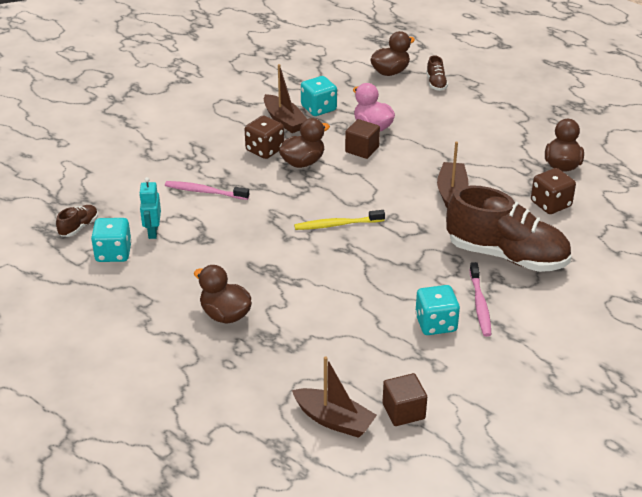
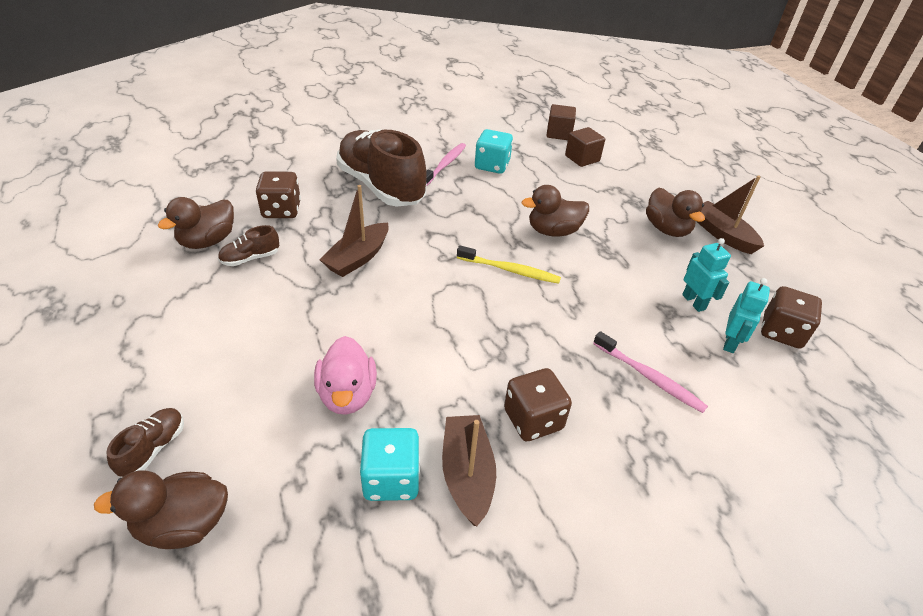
camera: 155 degrees left, 5 degrees up
(79, 227) = (832, 387): brown shoe -> brown shoe (250, 258)
(113, 253) = (781, 332): turquoise dice -> brown dice
(185, 252) = (694, 302): none -> turquoise robot
(303, 162) = (492, 371): brown duck -> brown duck (553, 231)
(334, 420) = (609, 144): brown boat -> brown boat (722, 234)
(362, 149) = (398, 359): brown cube -> brown cube (582, 158)

